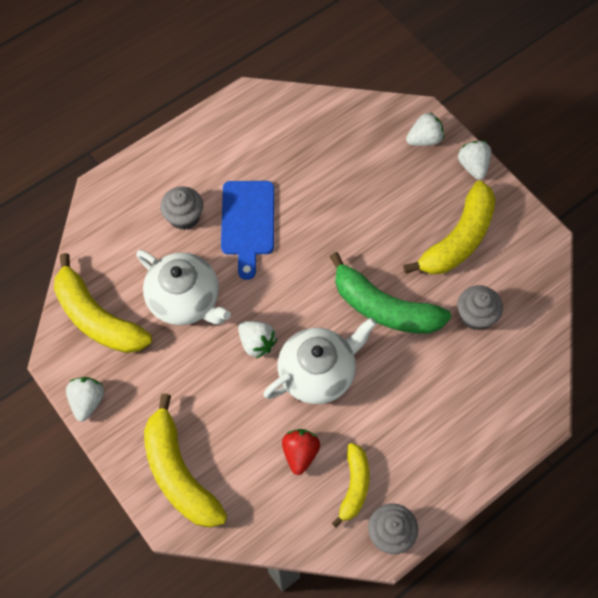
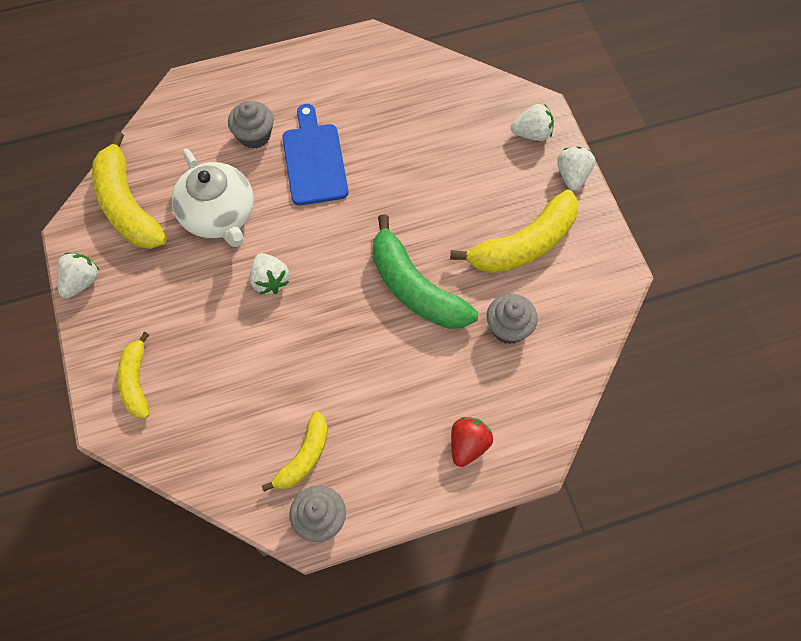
camera: 20 degrees right, 0 degrees up
(179, 473) = (136, 382): yellow banana -> yellow banana, size x0.58
(247, 222) = (314, 160): blue cutting board -> blue cutting board turned 150 degrees clockwise
(300, 453) = (264, 404): red strawberry -> red strawberry (468, 445)
(318, 372) = (318, 330): white teapot -> none

